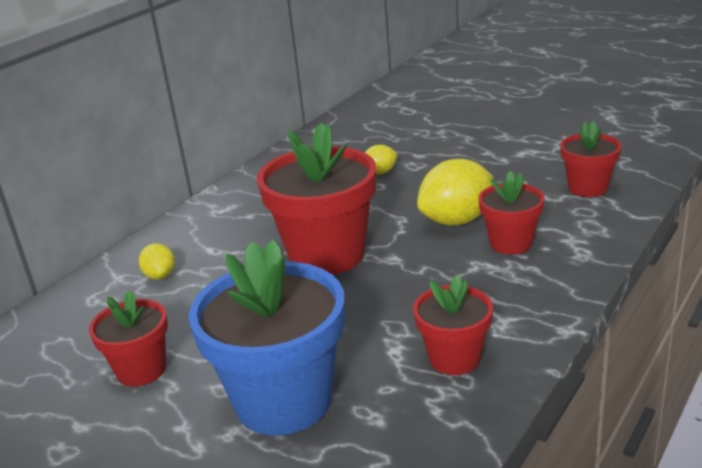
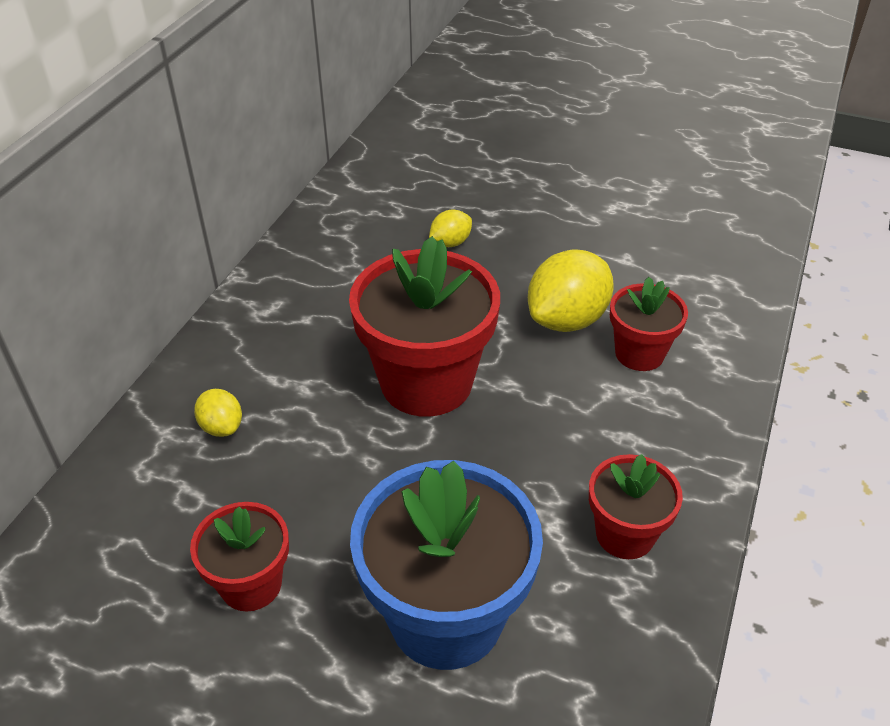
camera: 15 degrees left, 15 degrees up
(588, 188) = (703, 263): red flower pot -> none

